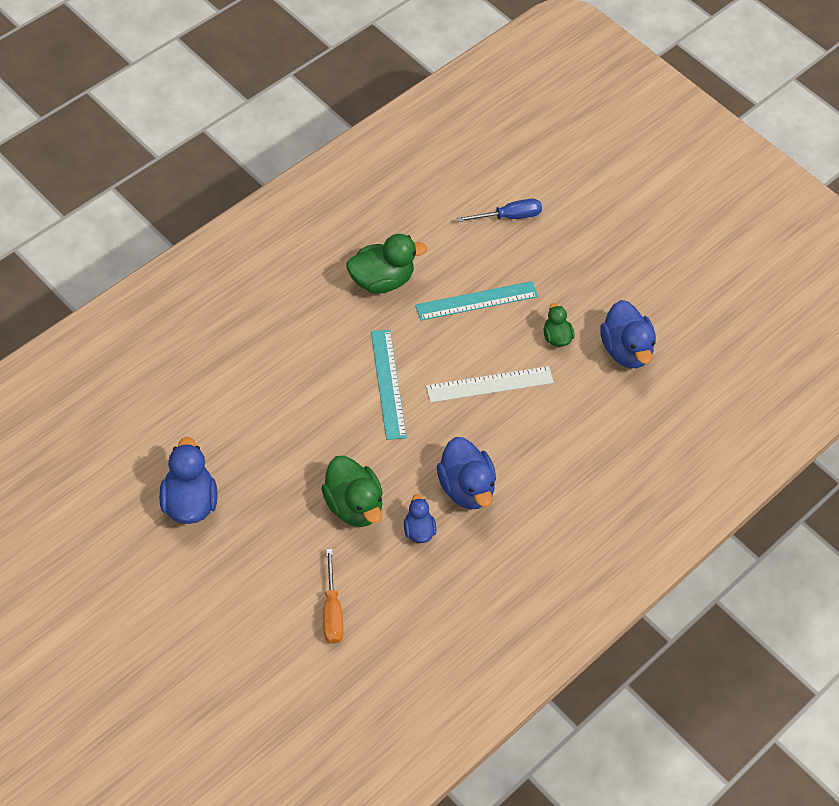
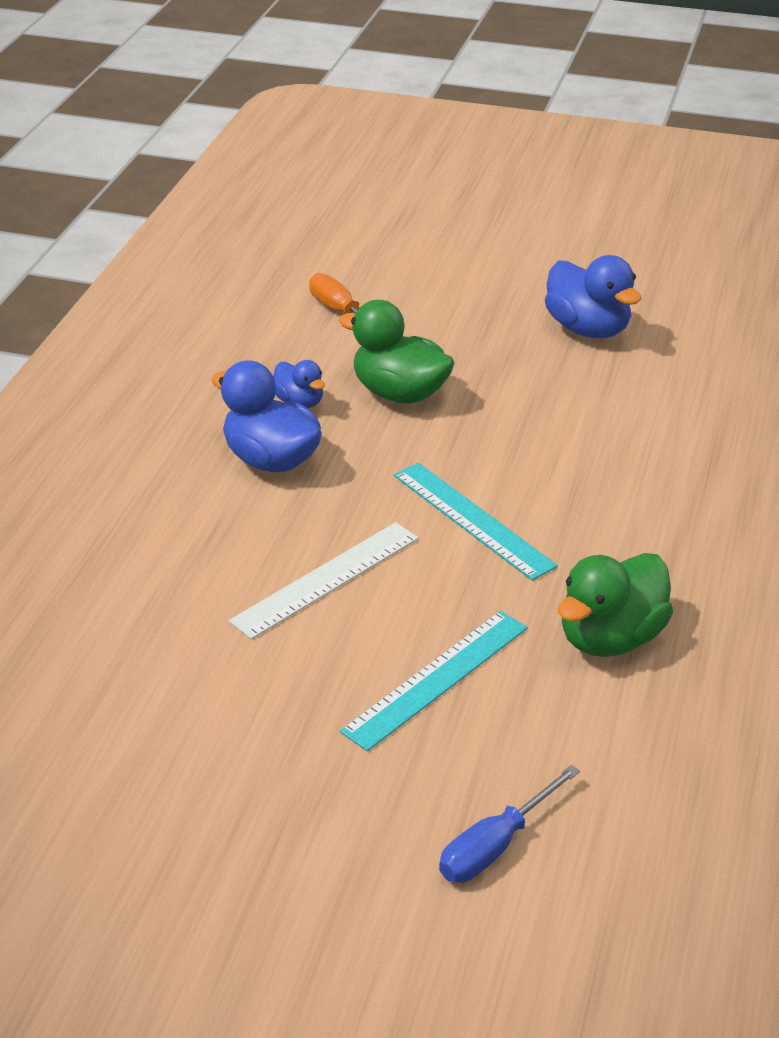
camera: 155 degrees right, 20 degrees down
(556, 337) = (265, 685): green duck -> none
(625, 350) = (133, 719): blue duck -> none

